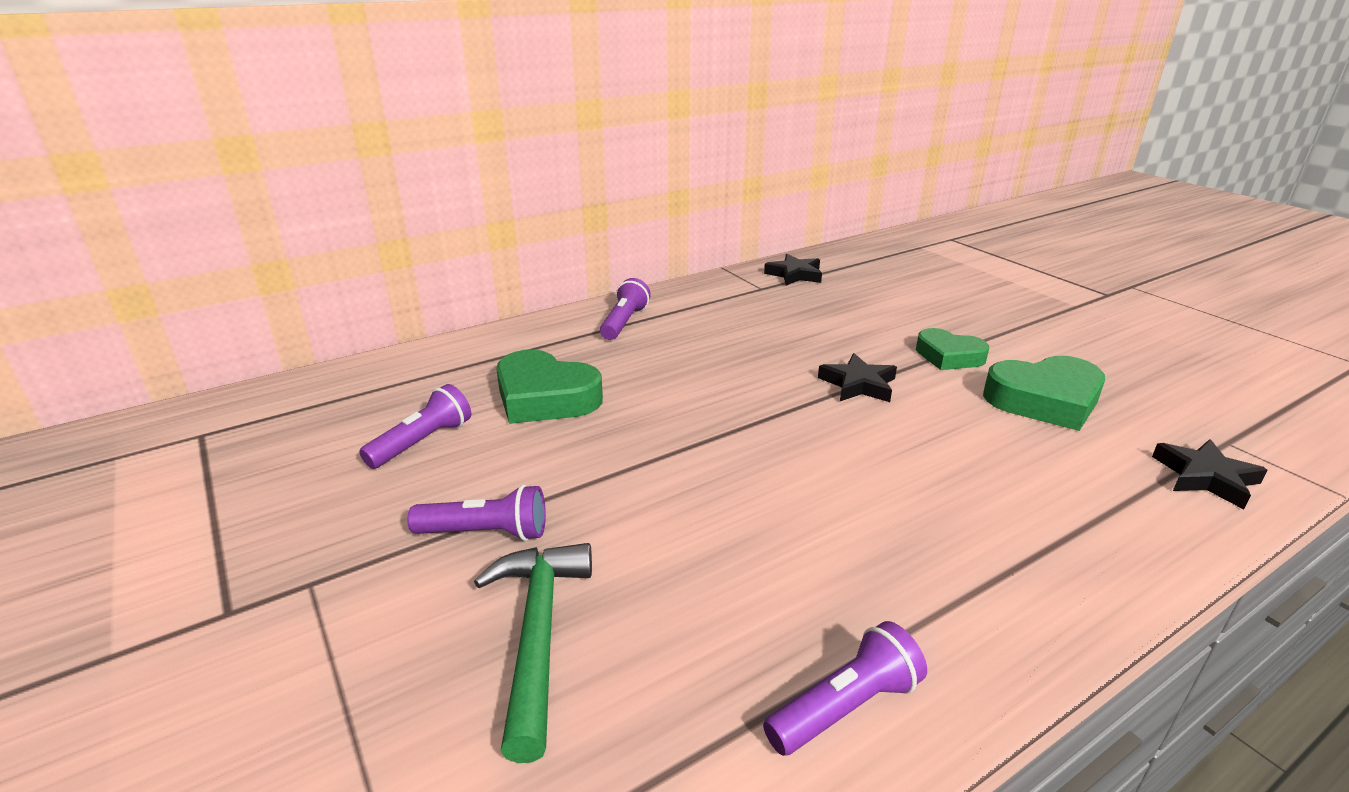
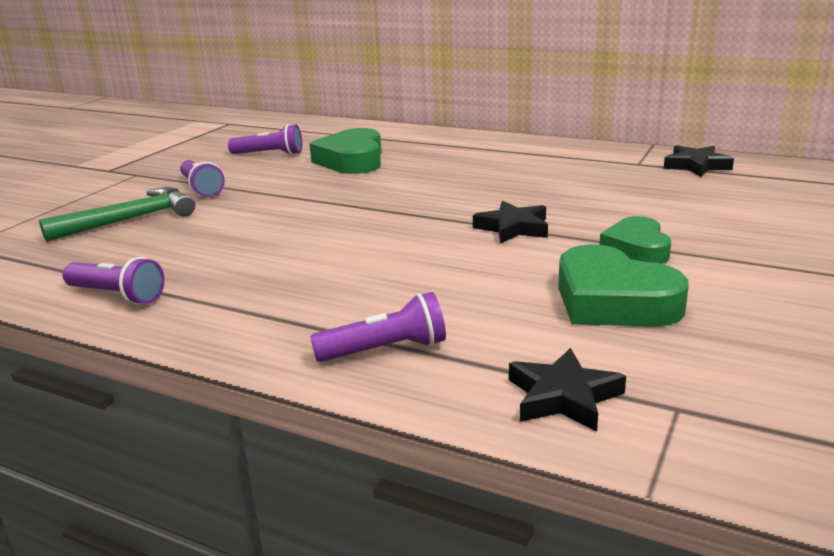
camera: 60 degrees right, 5 degrees down
(624, 322) = (488, 148): purple flashlight -> purple flashlight (386, 350)

